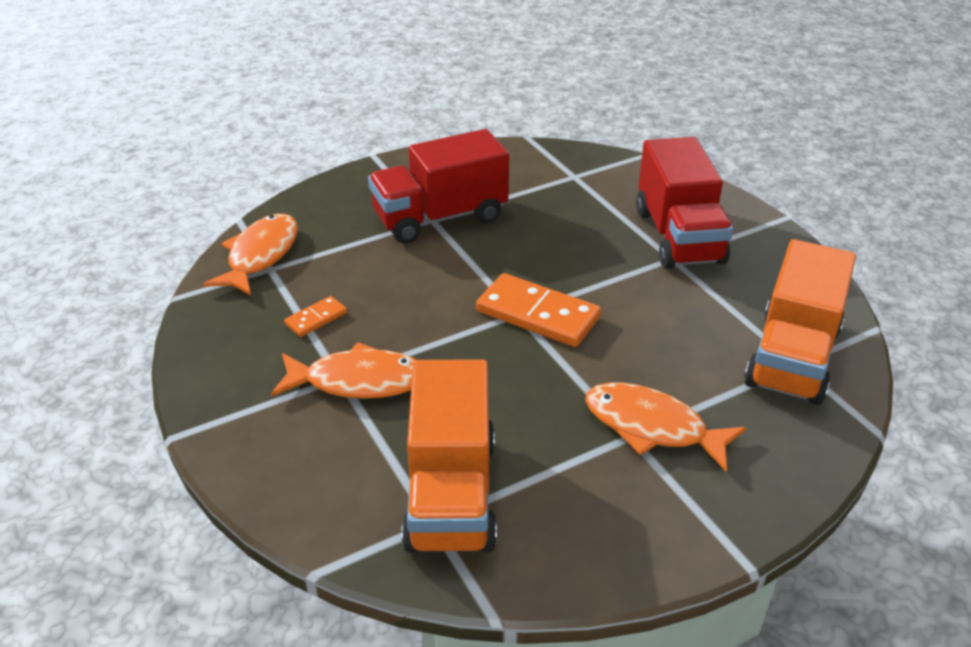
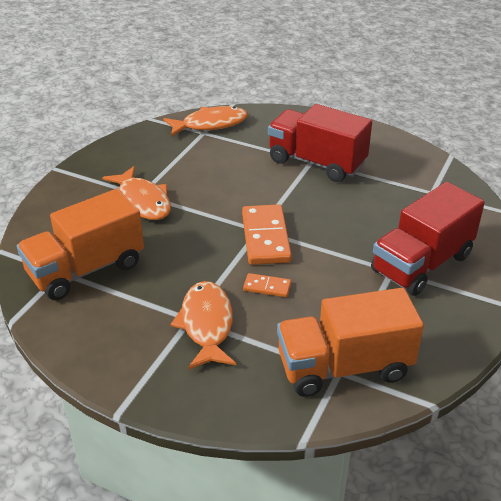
camera: 55 degrees right, 0 degrees up
(316, 319) = (178, 165): orange domino -> orange domino (267, 287)

